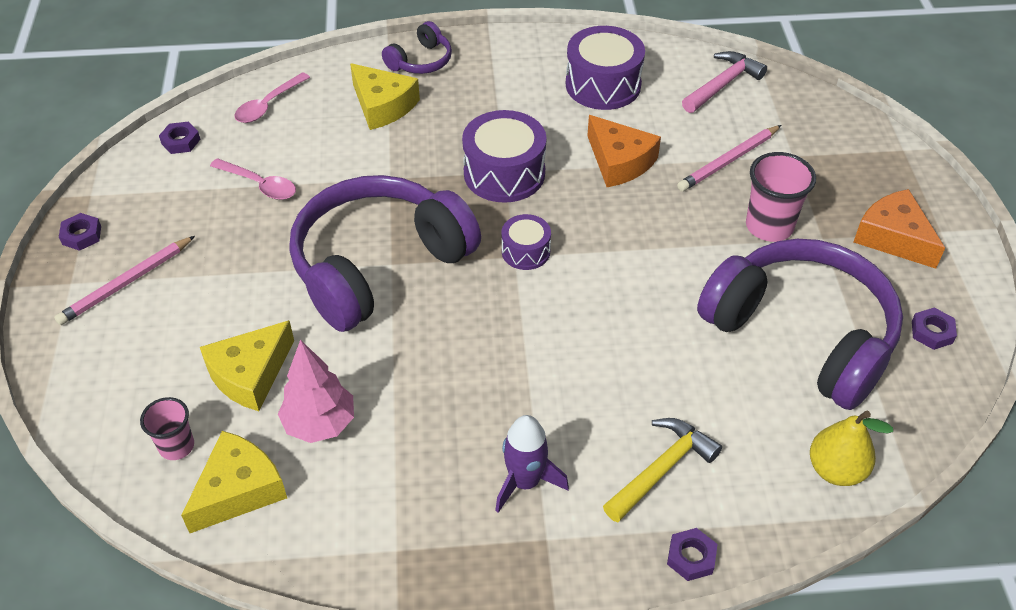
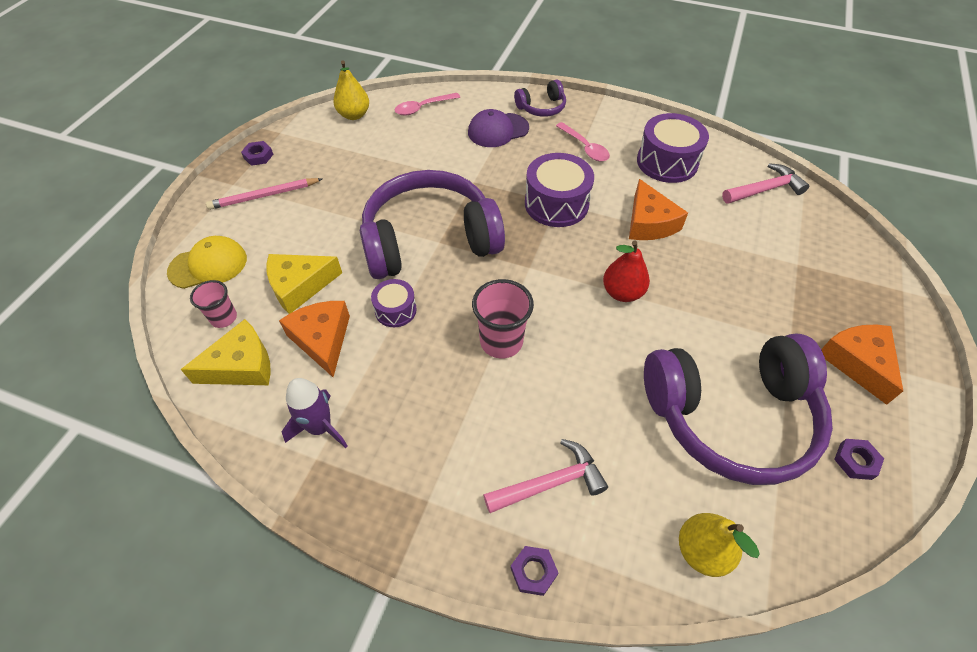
camera: 25 degrees right, 5 degrees up
(110, 393) = (208, 265): none -> yellow cap
(180, 141) = (354, 115): purple nut -> yellow pear
(259, 185) = (385, 158): pink spoon -> pink spoon (584, 147)
(320, 424) = (322, 340): pink tree -> orange cheese
(383, 106) = (498, 130): yellow cheese -> purple cap
(525, 251) = (540, 266): purple drum -> purple drum (395, 310)
(525, 482) = (438, 446): purple rocket -> purple rocket (320, 427)
(631, 249) = (622, 292): none -> red pear
(661, 469) = (550, 483): yellow hammer -> pink hammer
(728, 161) = (739, 250): pink pencil -> none
(769, 226) = (747, 314): pink cup -> pink cup (501, 341)
(802, 334) = (731, 416): purple headphones -> purple headphones turned 105 degrees clockwise

